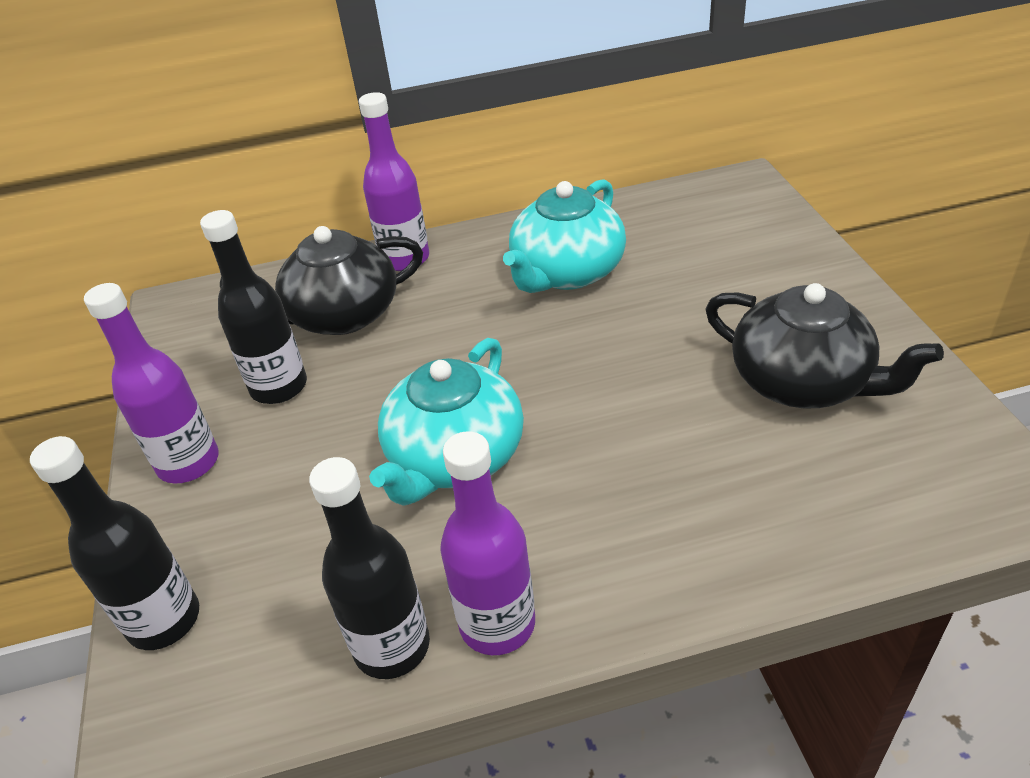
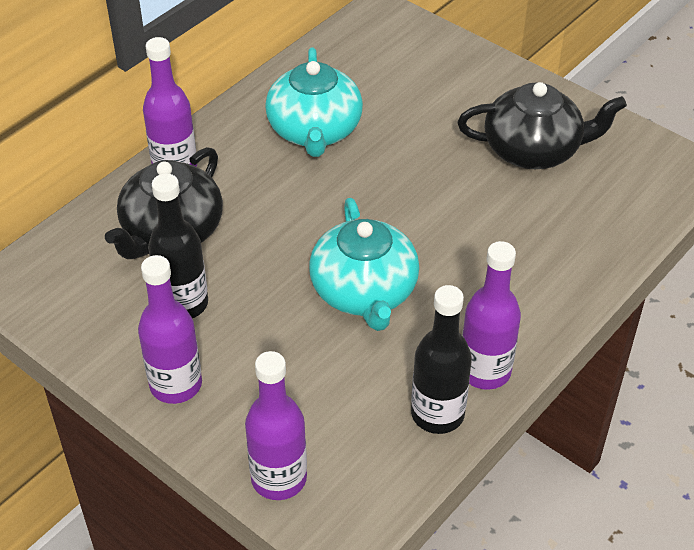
camera: 40 degrees left, 5 degrees up
(164, 620) = (279, 478): black bottle -> purple bottle

